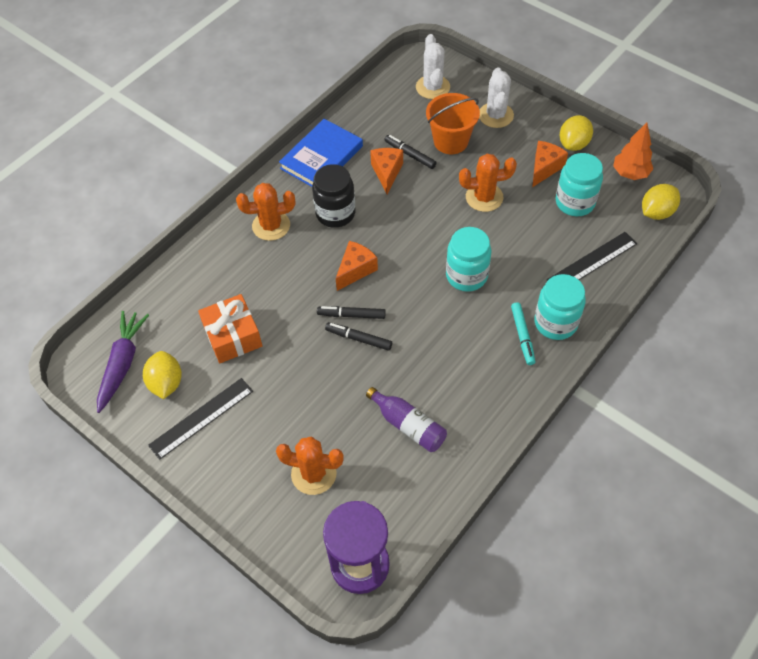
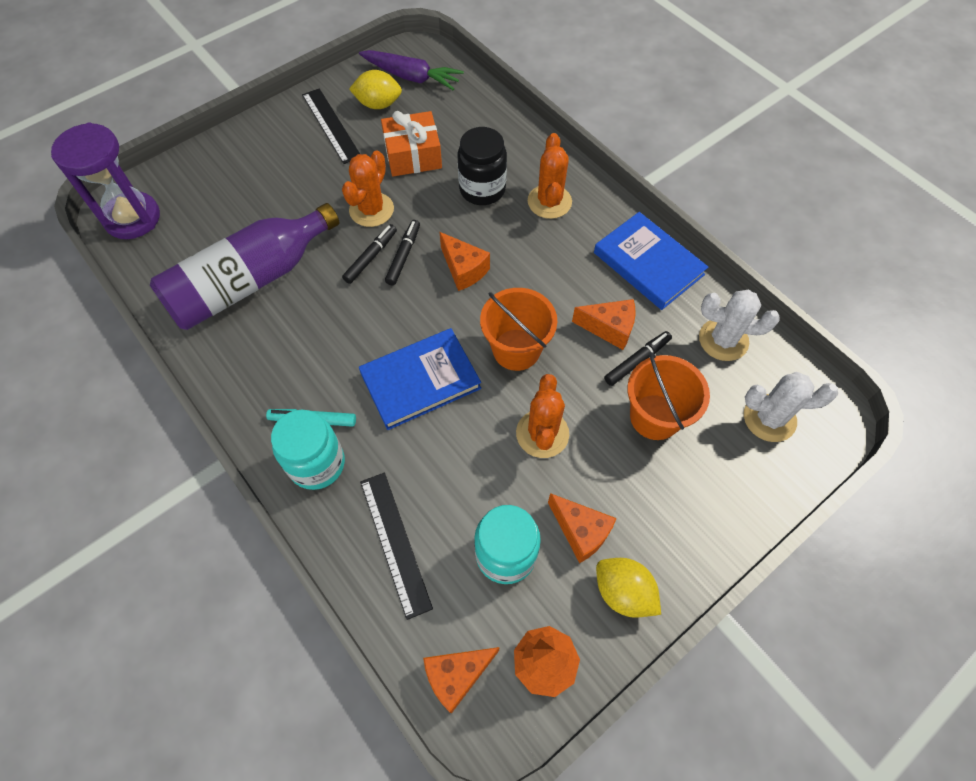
camera: 100 degrees right, 5 degrees up
(313, 474) = (236, 198): orange cactus -> orange cactus (371, 210)
(335, 213) = (553, 264): black jar -> black jar (482, 189)
(408, 425) = (250, 281): purple bottle -> purple bottle, size x1.92
(421, 223) = (516, 349): none -> orange bucket
(466, 275) = (420, 381): turquoise jar -> blue book
(496, 115) = (700, 492): white cactus -> white cactus (723, 340)
(656, 212) = (457, 675): yellow lemon -> orange cheese

